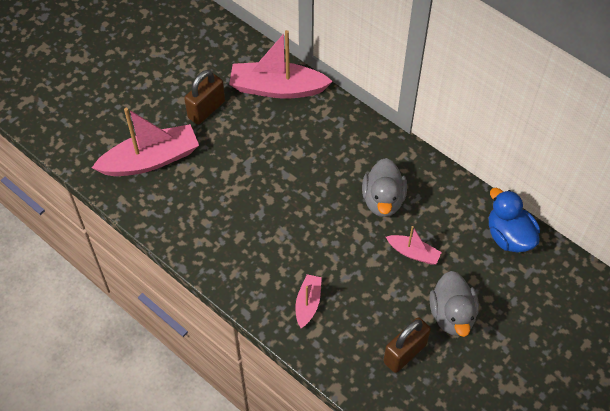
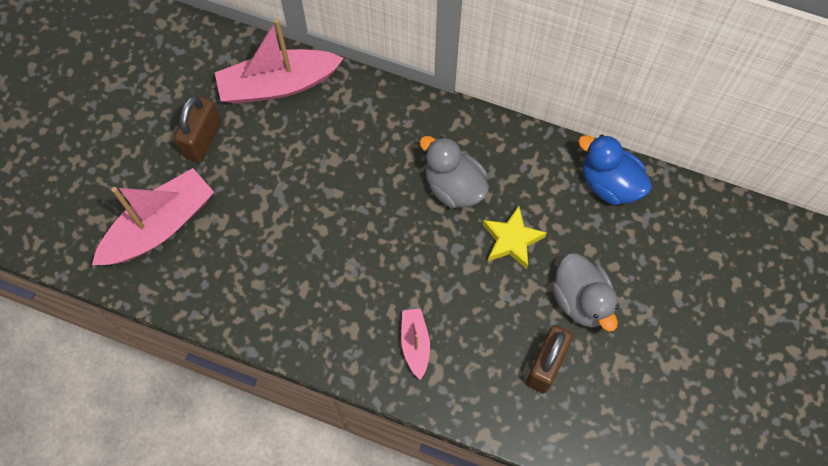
camera: 20 degrees left, 10 degrees up
(383, 200) = (454, 186): grey duck -> grey duck turned 150 degrees clockwise
(413, 253) = (511, 240): pink boat -> yellow star

